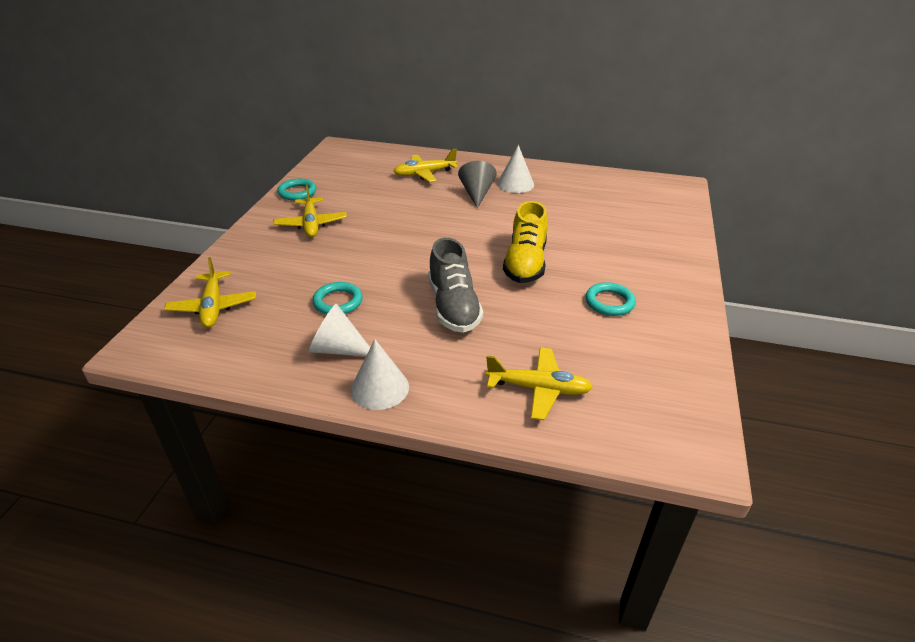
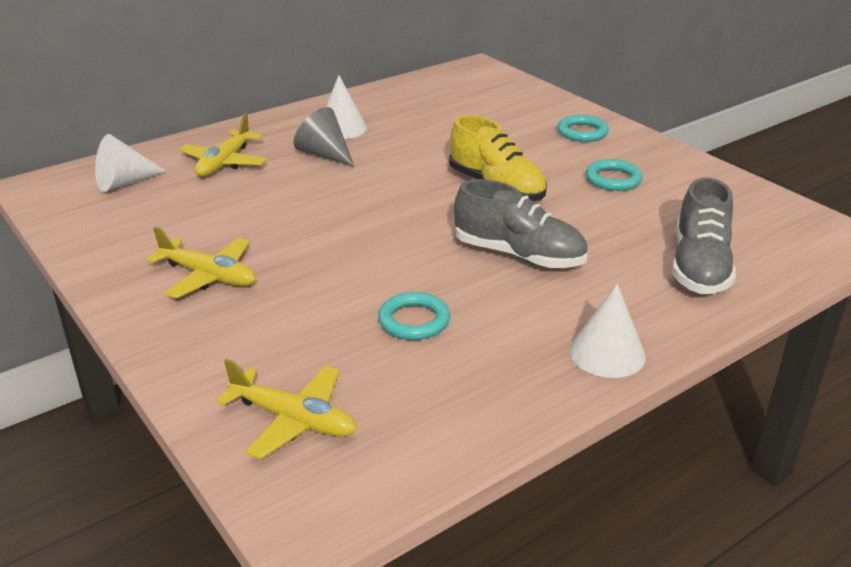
camera: 50 degrees left, 5 degrees down
(297, 192) = (106, 257): turquoise ring -> turquoise ring (582, 132)
(338, 349) = (507, 354): white cone -> white cone (124, 182)
(539, 389) = (699, 267): yellow plane -> grey shoe

